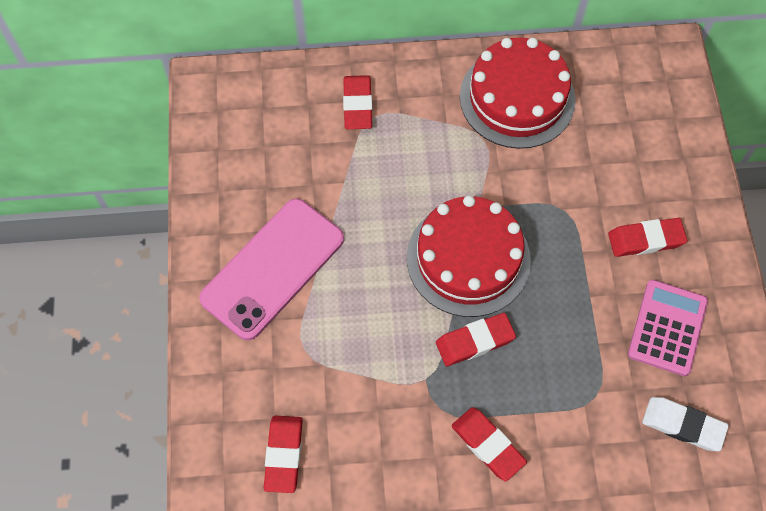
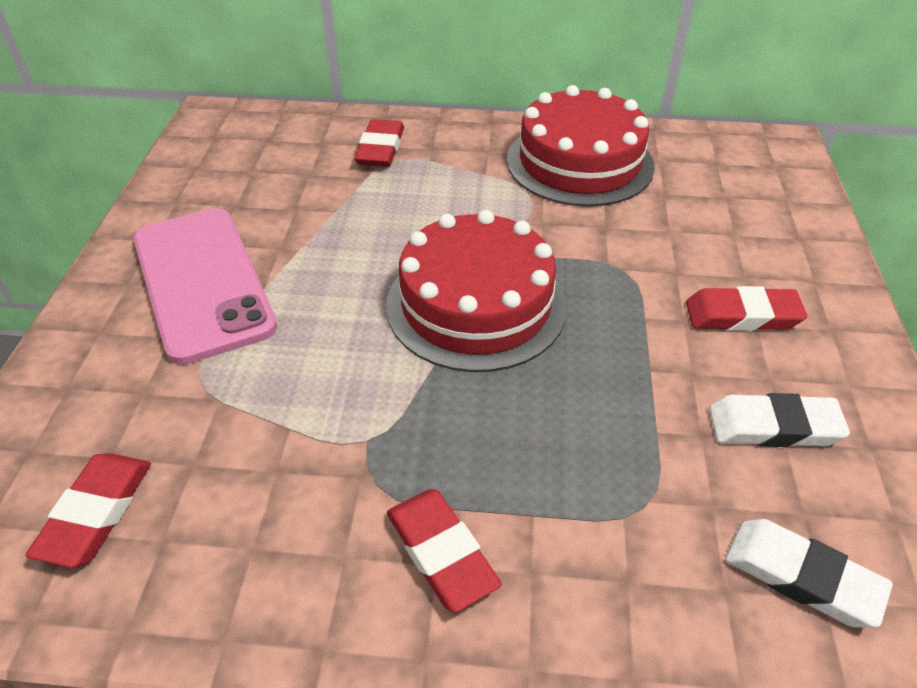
camera: 10 degrees right, 20 degrees down
(273, 268) = (203, 282): pink phone -> pink phone turned 75 degrees counterclockwise
(475, 341) = (459, 402): red eraser -> none
(667, 328) = (774, 427): pink calculator -> white eraser

